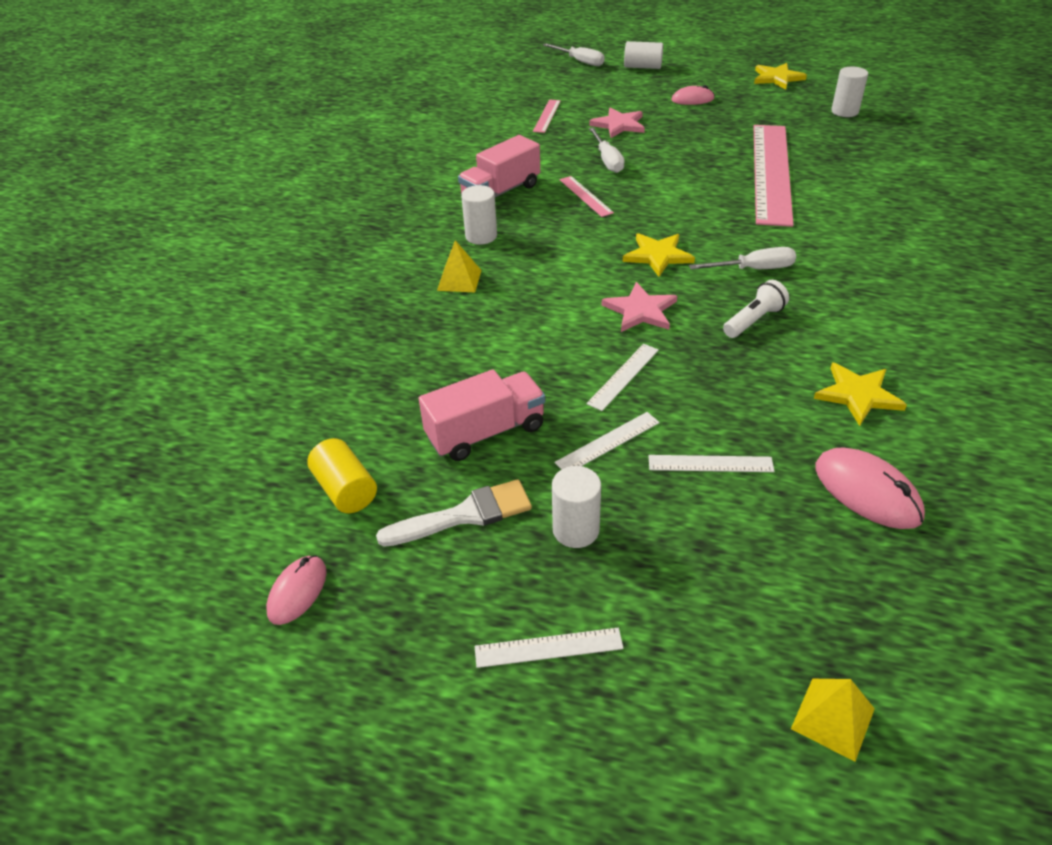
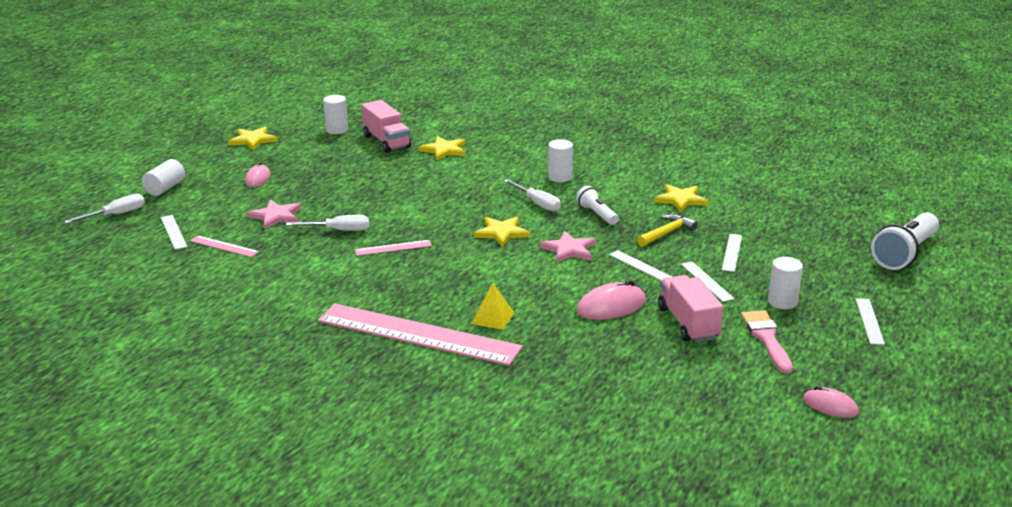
camera: 80 degrees left, 15 degrees down
(346, 490) = (737, 383): yellow cylinder -> none
(464, 515) = (766, 338): white brush -> pink brush
(481, 236) = (429, 301): white cylinder -> white cylinder (560, 177)
(501, 192) = (358, 285): pink truck -> pink truck (386, 141)
(562, 90) = (173, 232): none -> white ruler
(736, 390) = (667, 233): none -> yellow hammer
(753, 269) = (537, 203): white screwdriver -> white screwdriver turned 135 degrees clockwise
(771, 172) = (409, 173): pink ruler -> pink ruler (418, 334)
(832, 718) = (905, 254): yellow pyramid -> white flashlight
(852, 182) = (444, 150): none -> yellow star
(867, 492) = (760, 214): pink mouse -> pink mouse (611, 306)

